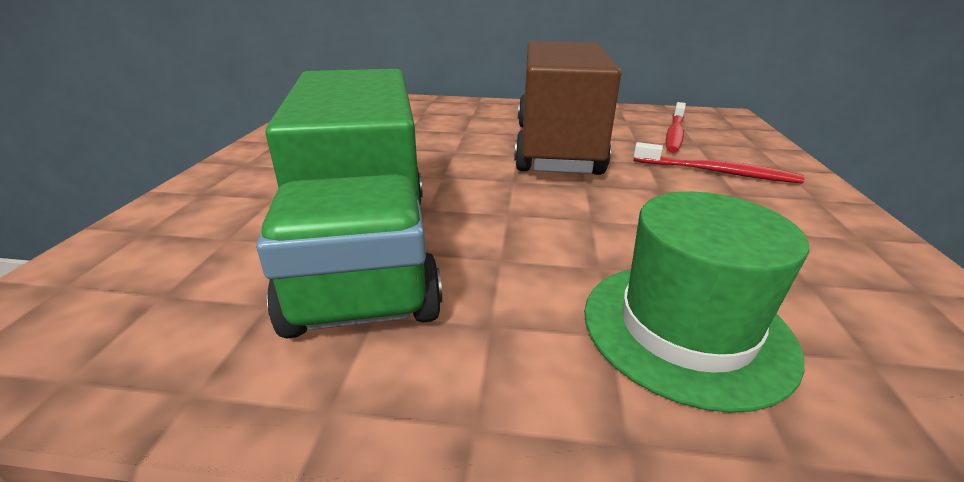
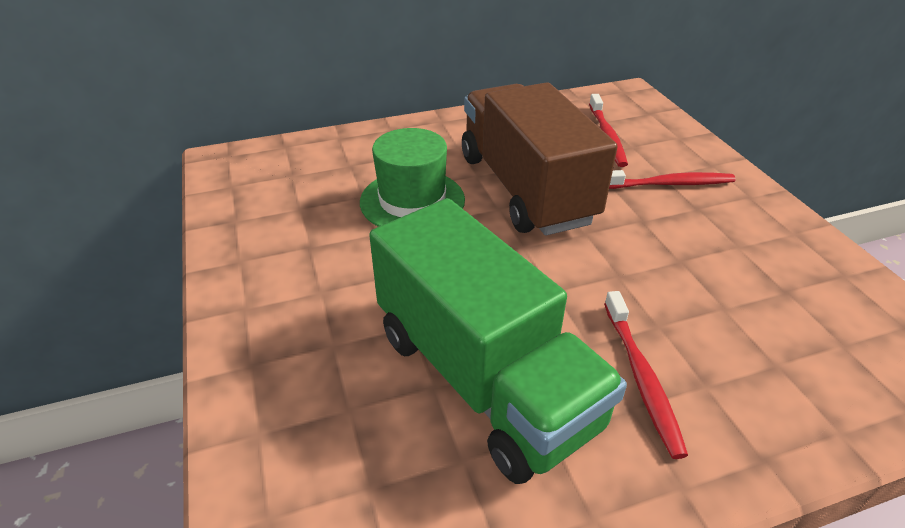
camera: 25 degrees left, 10 degrees up
(533, 301) = (641, 377): none -> red toothbrush
(686, 329) = (742, 362): green hat -> green hat (412, 201)

